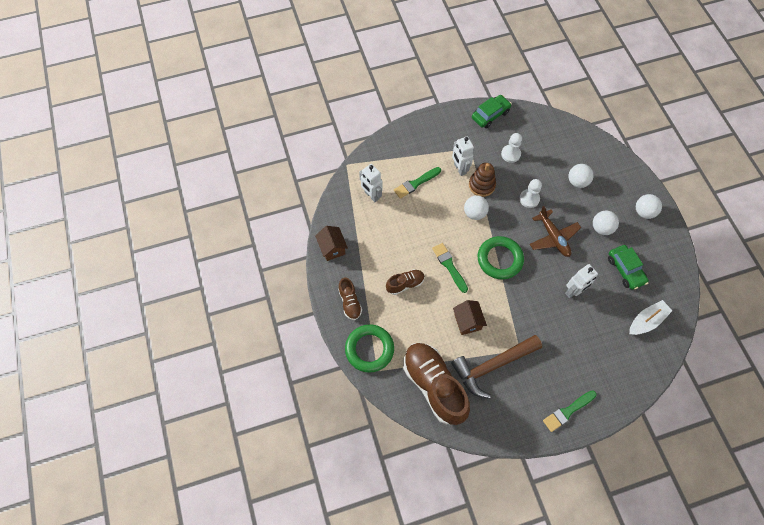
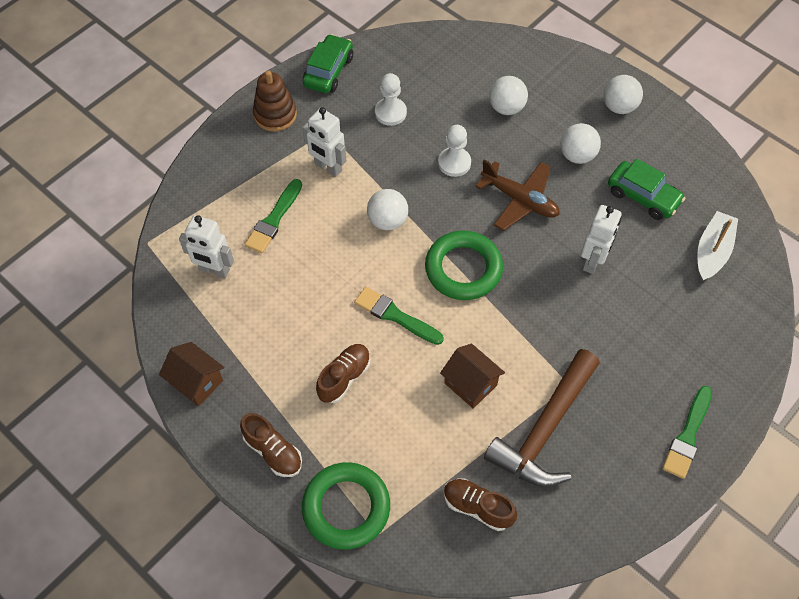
camera: 30 degrees left, 5 degrees down
(434, 385) = (477, 507): brown shoe -> brown shoe, size x0.49
(481, 185) = (374, 176): brown stacking toy -> brown stacking toy (275, 115)

